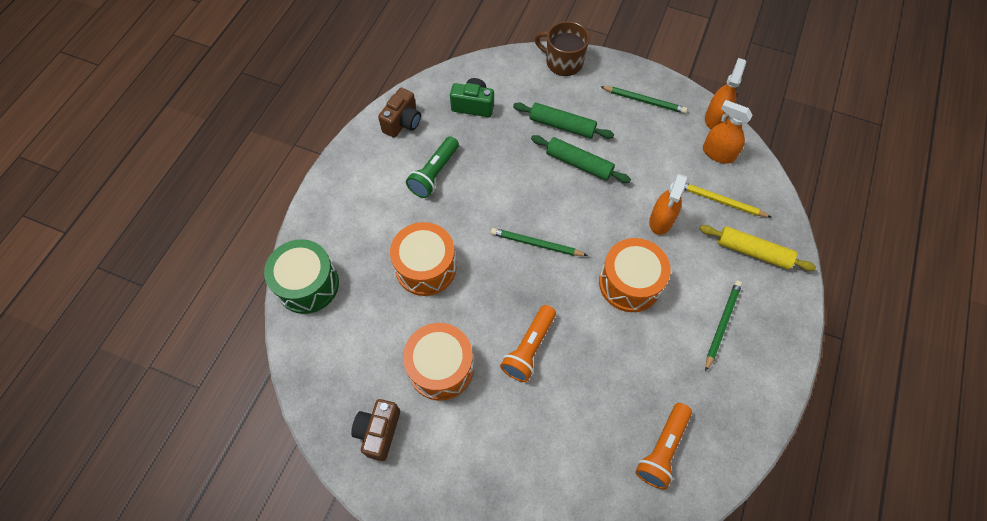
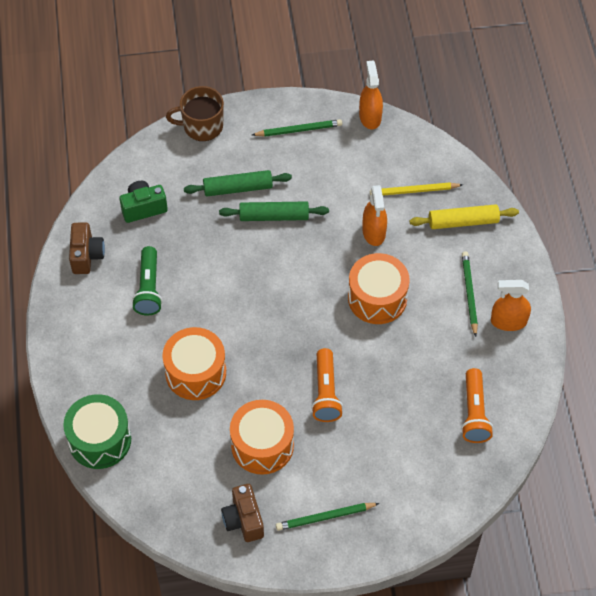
camera: 30 degrees left, 5 degrees down
(536, 244) = (279, 305): green pencil -> green pencil (325, 517)
(718, 153) = (390, 149): orange spray bottle -> orange spray bottle (508, 321)

